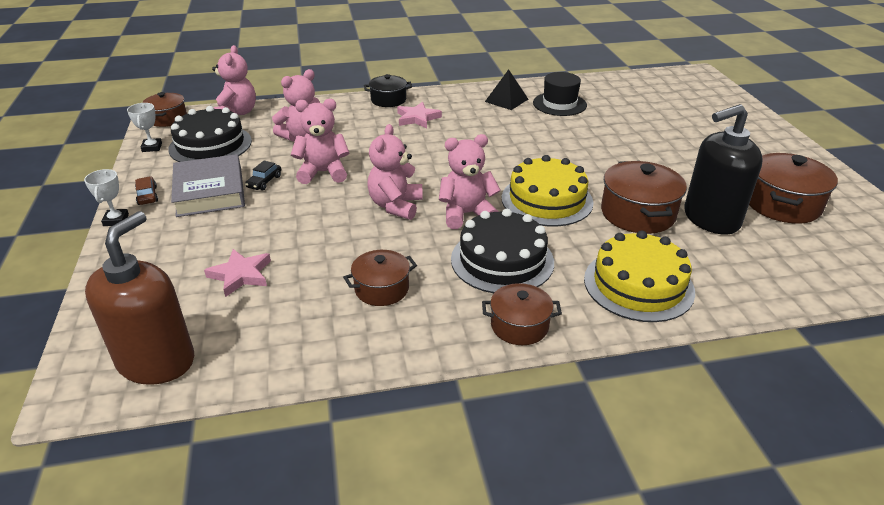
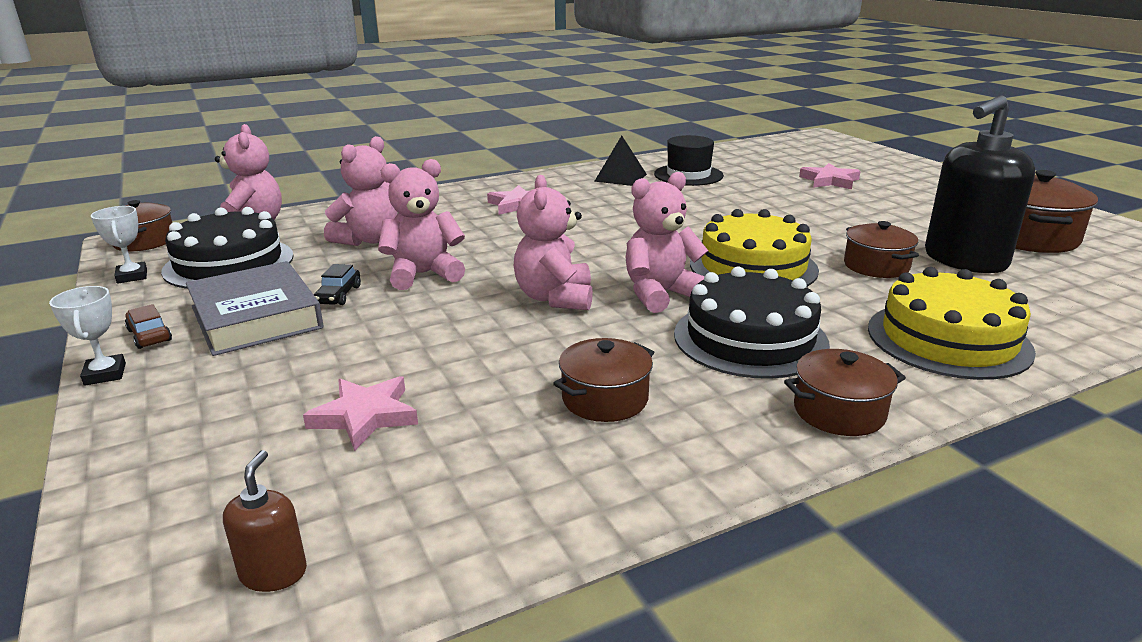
camera: 15 degrees left, 10 degrees down
(156, 361) = (273, 573): brown soap dispenser -> brown soap dispenser, size x0.43
(388, 100) = (466, 191): black pot -> none
(638, 213) = (876, 266): brown pot -> brown pot, size x0.64
(667, 124) = (829, 181): none -> pink star

